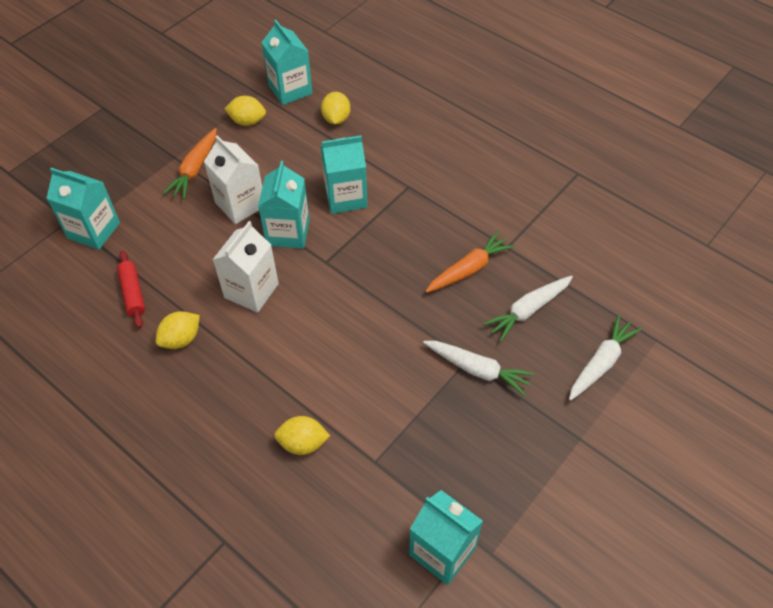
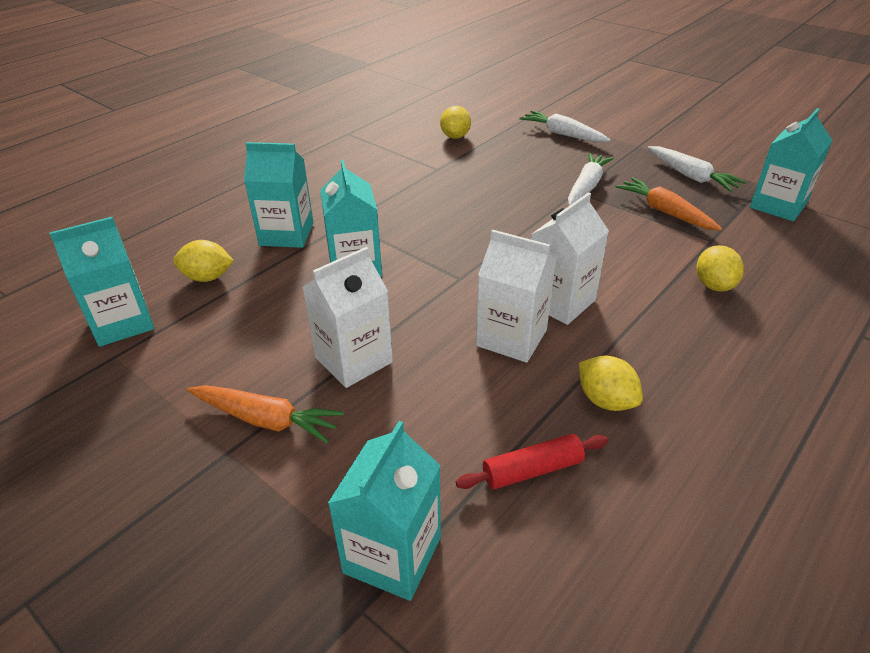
camera: 90 degrees left, 15 degrees down
(247, 121) = (174, 365): yellow lemon -> yellow lemon (455, 136)
(288, 232) = (411, 311): turquoise carton -> turquoise carton (286, 234)
(290, 325) = (560, 301): none -> white carton
(469, 269) = (466, 188): orange carrot -> orange carrot (665, 212)
(528, 311) = (514, 161): white carrot -> white carrot (691, 176)

